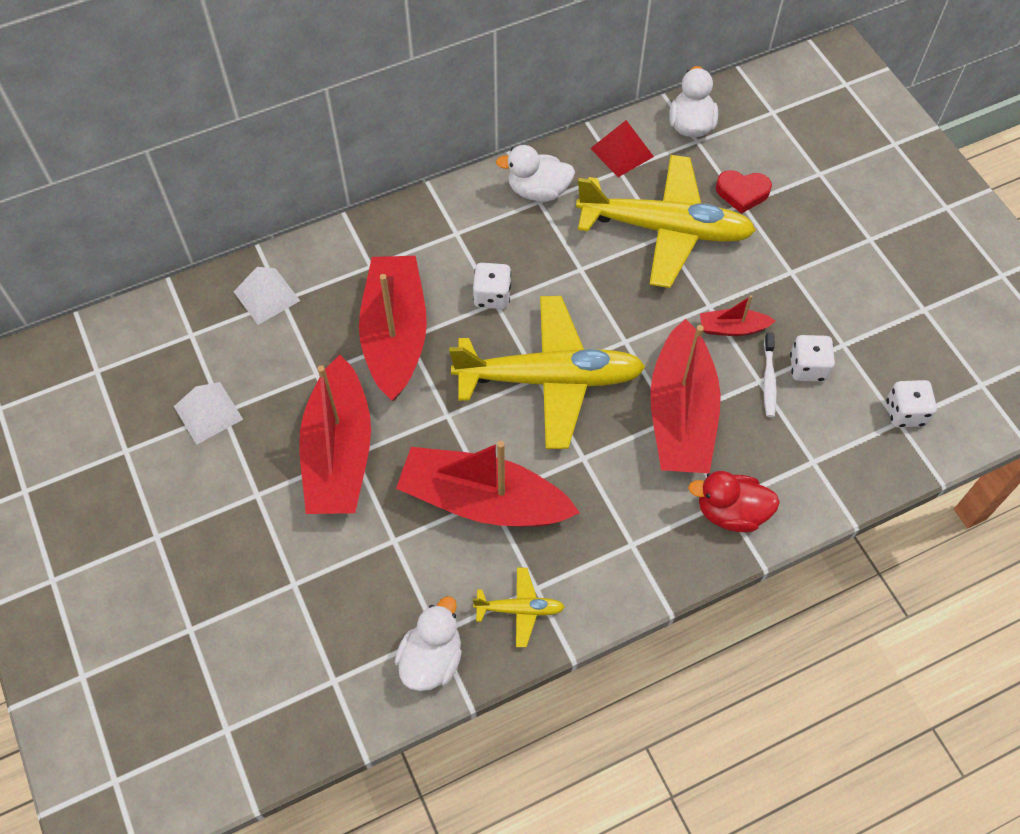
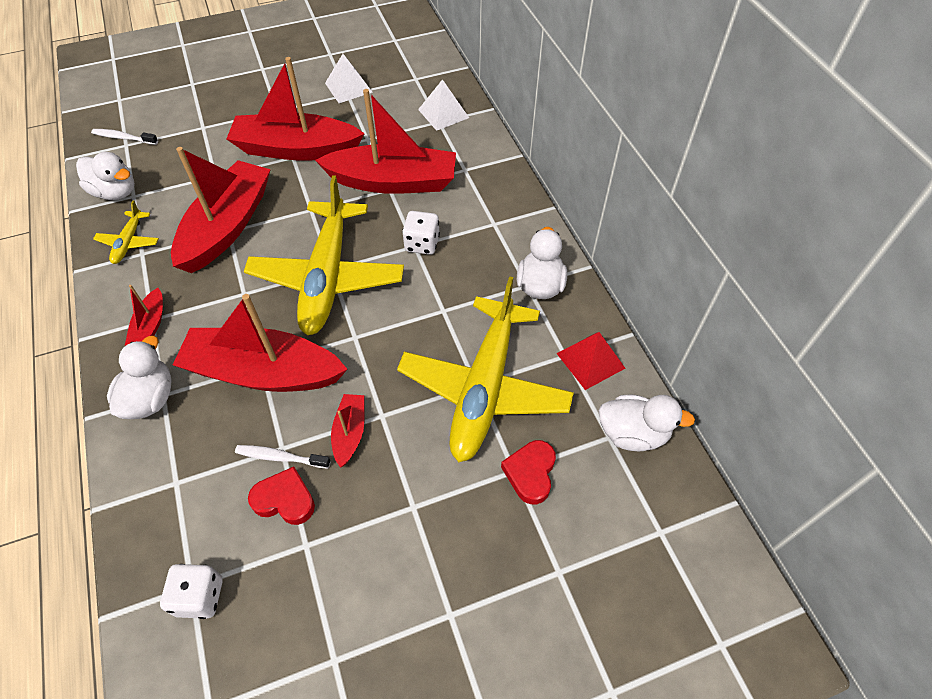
camera: 95 degrees right, 5 degrees down
(318, 689) = (123, 138): none -> white toothbrush
(641, 542) = (150, 326): none -> red boat
(730, 512) = (150, 398): red duck -> white duck
(807, 368) = (285, 499): white dice -> red heart

